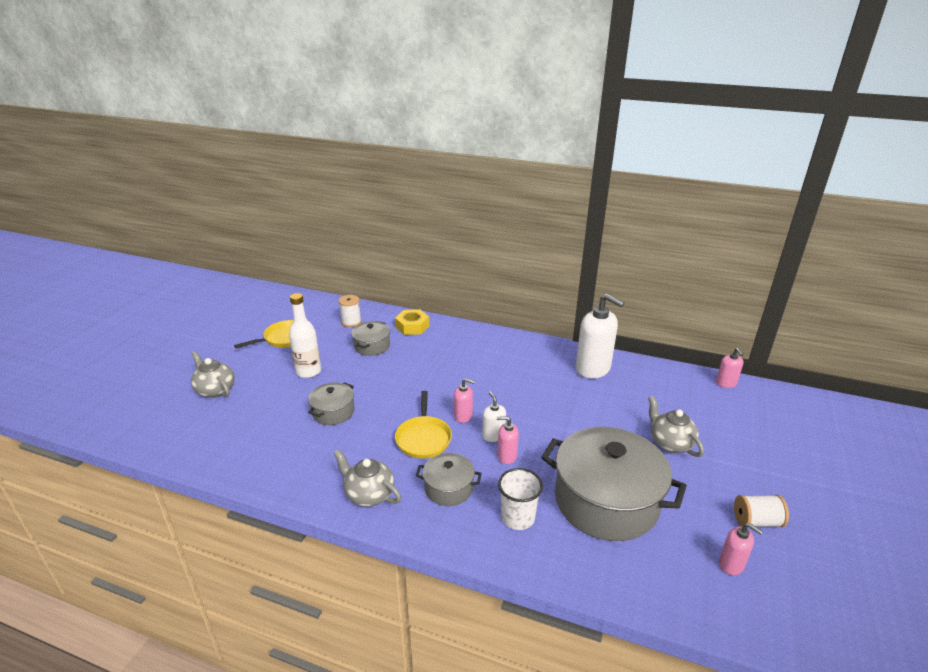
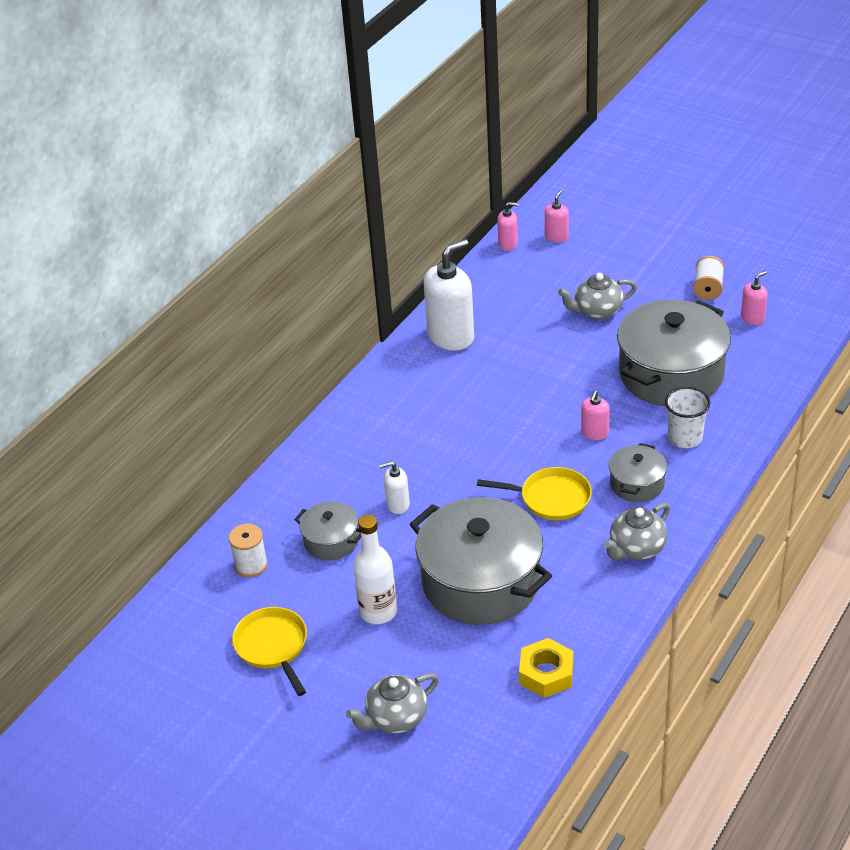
camera: 75 degrees left, 10 degrees up
(333, 412) = (481, 582): grey pot -> grey pot, size x2.07
(412, 326) = (291, 494): yellow nut -> yellow nut (546, 674)
(463, 416) = (517, 460): pink soap dispenser -> pink soap dispenser (556, 237)
(493, 435) = (558, 439): white soap dispenser -> white soap dispenser (397, 504)

